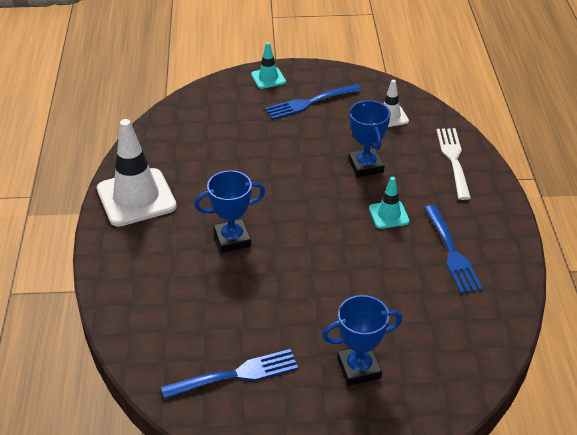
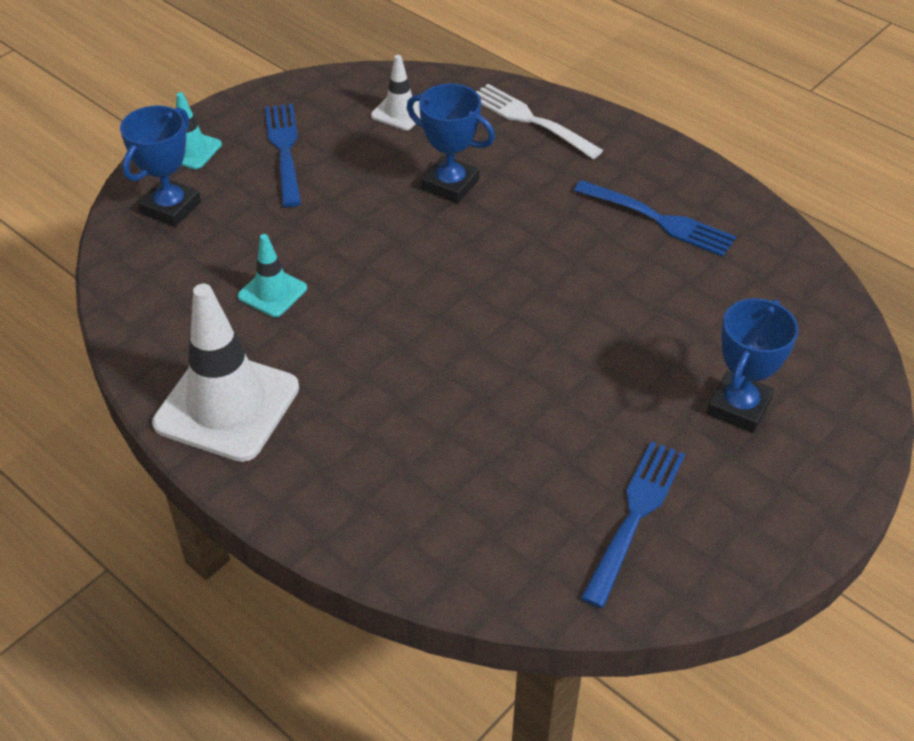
camera: 45 degrees left, 5 degrees up
(232, 239) = (418, 370): blue trophy -> blue trophy (170, 207)
(309, 102) = (284, 150): blue fork -> blue fork turned 150 degrees clockwise
(389, 215) = (547, 223): turquoise traffic cone -> turquoise traffic cone (272, 292)

